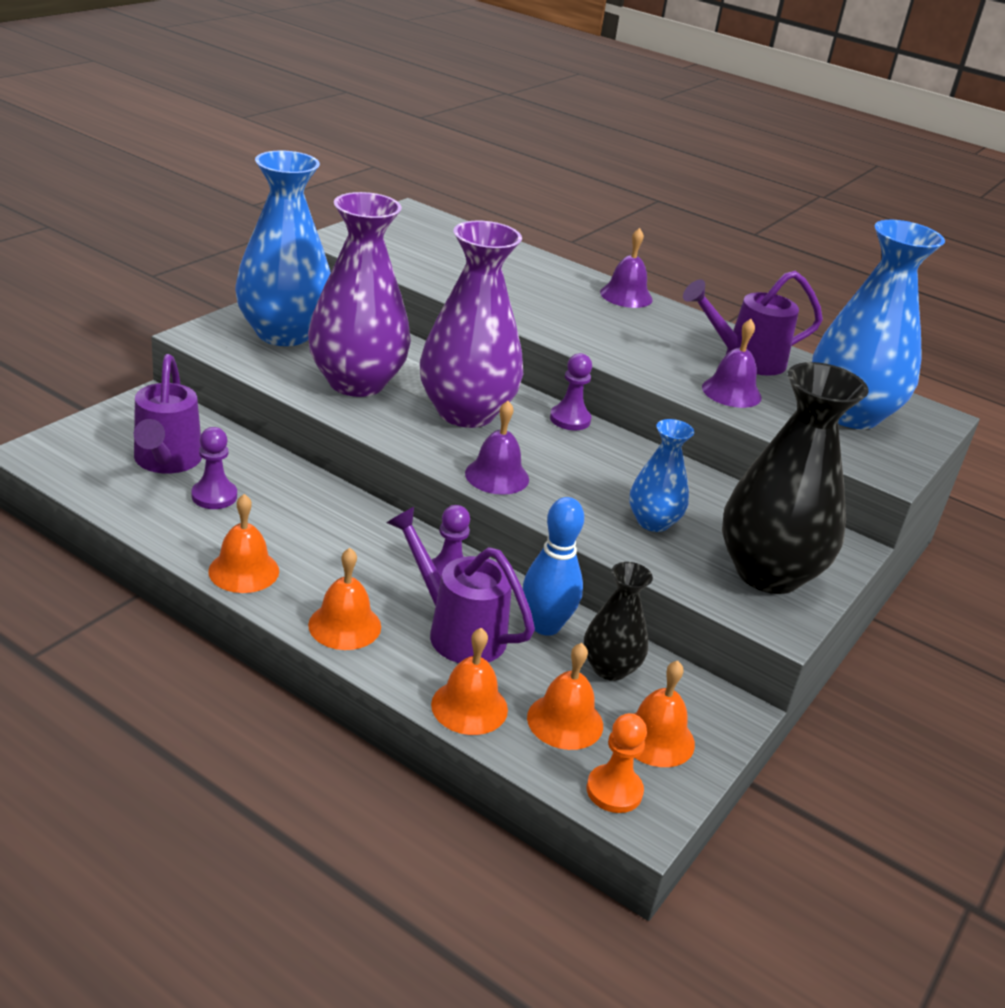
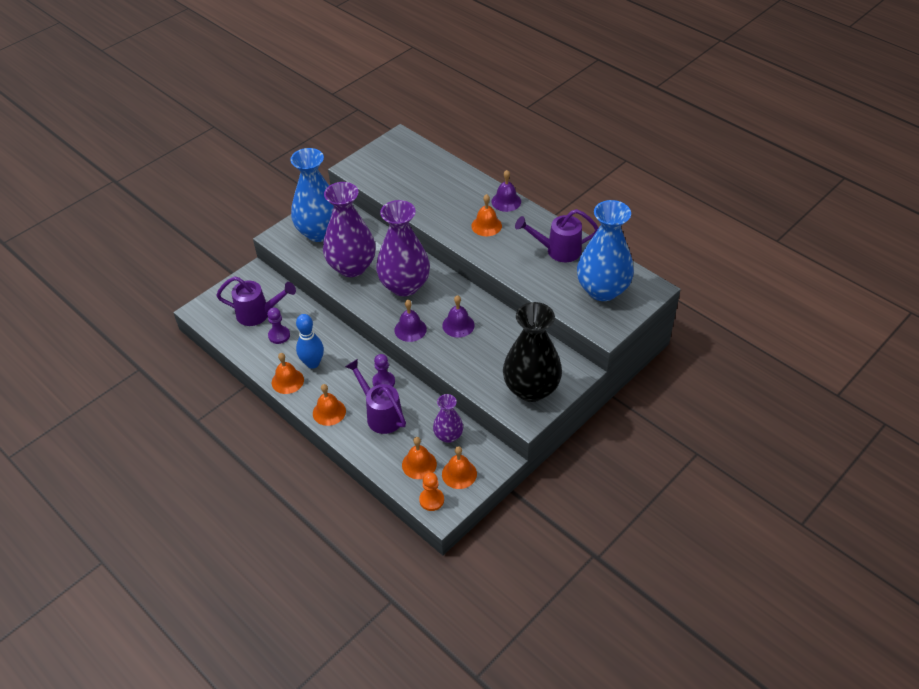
camera: 15 degrees right, 15 degrees up
(166, 462) = (258, 314): purple watering can -> purple watering can turned 90 degrees counterclockwise
(469, 707) = (377, 456): orange bell -> orange bell (486, 225)
(545, 626) = (423, 411): blue bowling pin -> blue bowling pin (313, 363)
(570, 419) = (459, 287): purple pawn -> none
(610, 668) = (448, 436): black vase -> purple vase
(653, 522) = (482, 357): blue vase -> none
(731, 392) = (540, 277): purple bell -> purple bell (458, 325)

